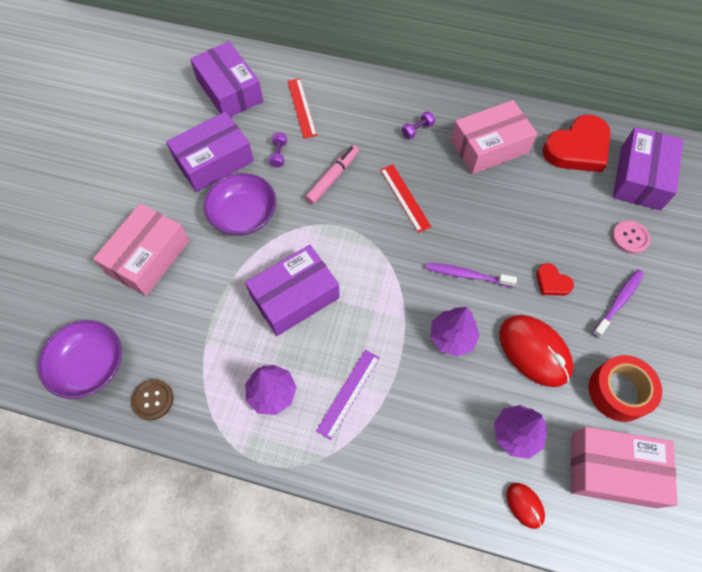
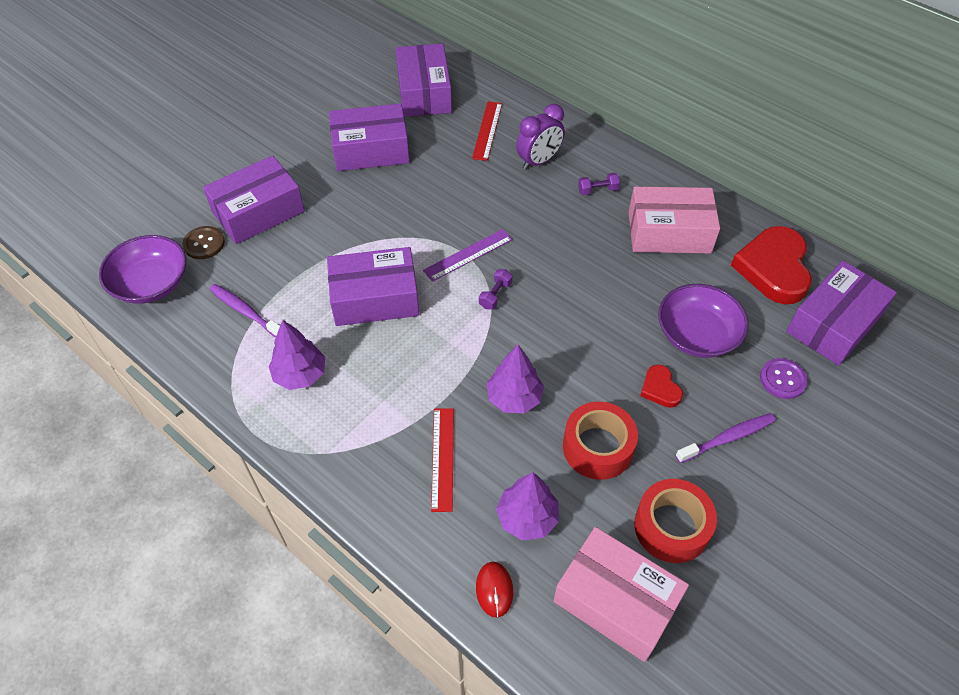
camera: 25 degrees right, 10 degrees down
(148, 257) = (258, 212): pink box -> purple box
(153, 400) = (187, 335): brown button -> brown button (204, 244)
(243, 215) = (370, 207): purple bowl -> purple bowl (697, 335)
(279, 154) = (438, 165): purple dumbbell -> purple dumbbell (495, 295)
(332, 177) = (480, 204): pink marker -> none
(348, 393) = (374, 405): purple ruler -> purple ruler (468, 255)
(358, 121) = (539, 161): none -> purple clock
(405, 197) = (545, 249): red ruler -> red ruler (443, 458)
(467, 275) = (567, 346): purple toothbrush -> purple toothbrush (246, 312)
(534, 351) = (597, 447): red mouse -> red tape
(577, 148) = (773, 268): red heart -> red heart turned 105 degrees clockwise
(630, 237) = (782, 379): pink button -> purple button

